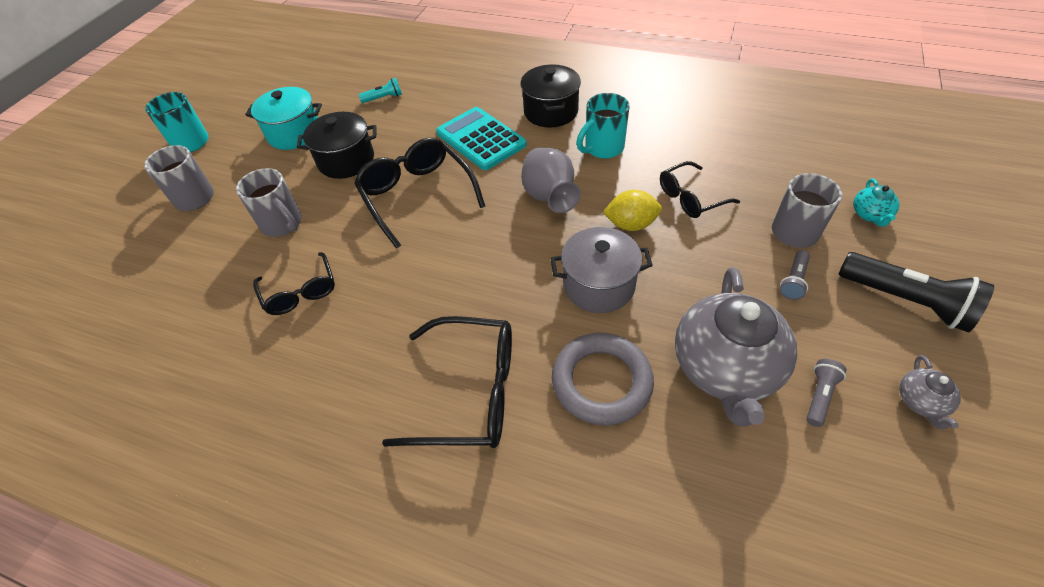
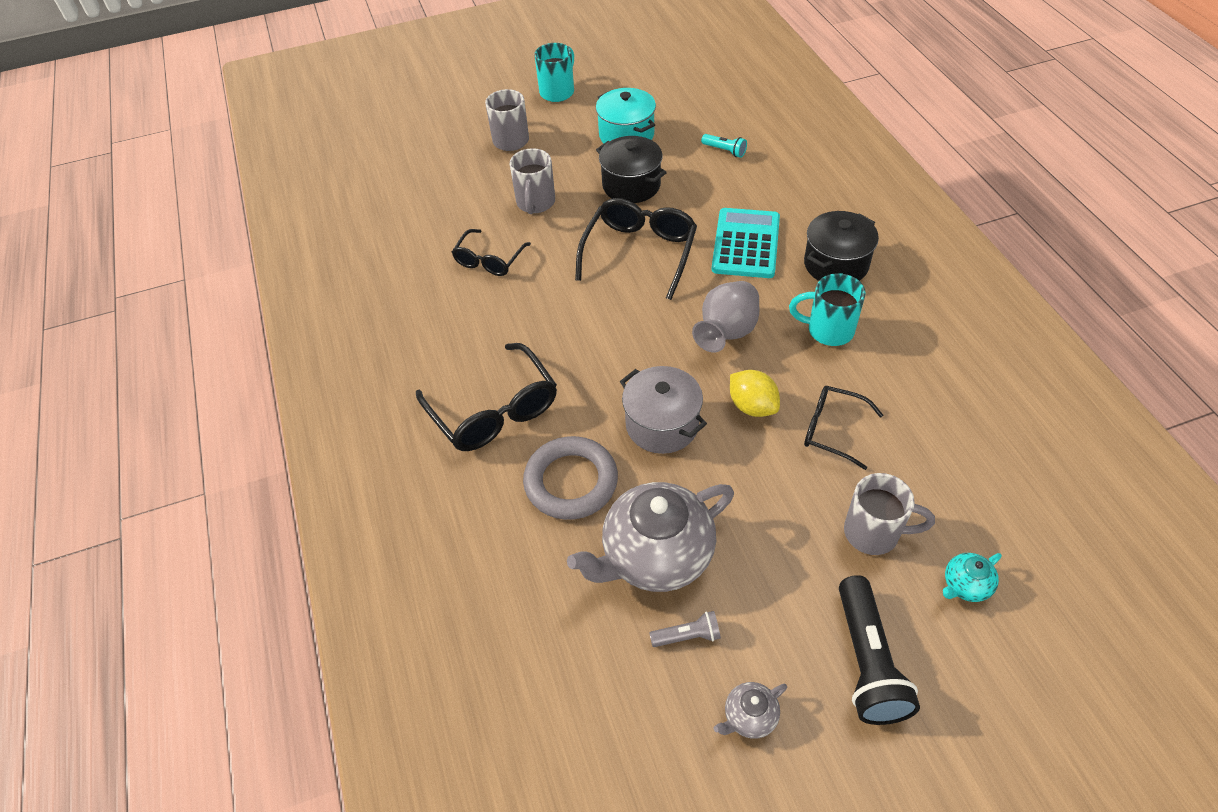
camera: 50 degrees right, 0 degrees up
(793, 281) = (804, 560): grey flashlight -> none

